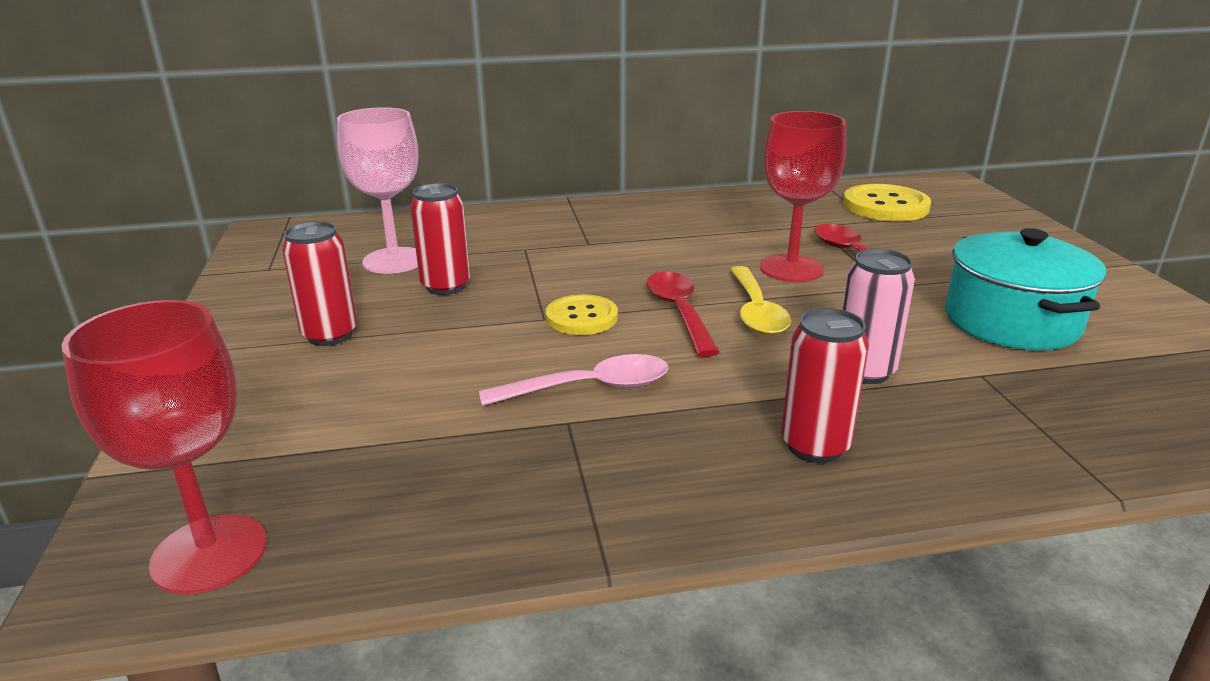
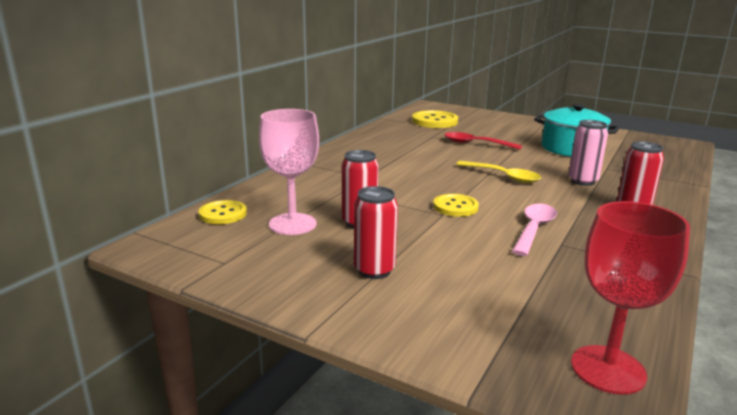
camera: 50 degrees left, 5 degrees down
(375, 227) = (223, 214): none -> yellow button
(679, 312) = (481, 188): red spoon -> none
(791, 268) = (470, 156): red goblet -> none

